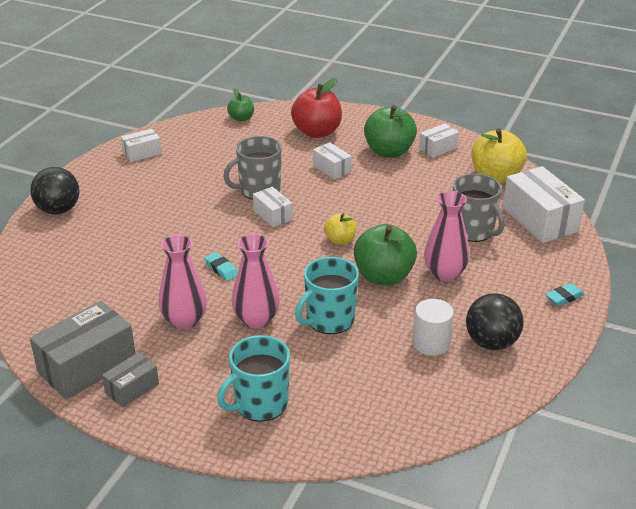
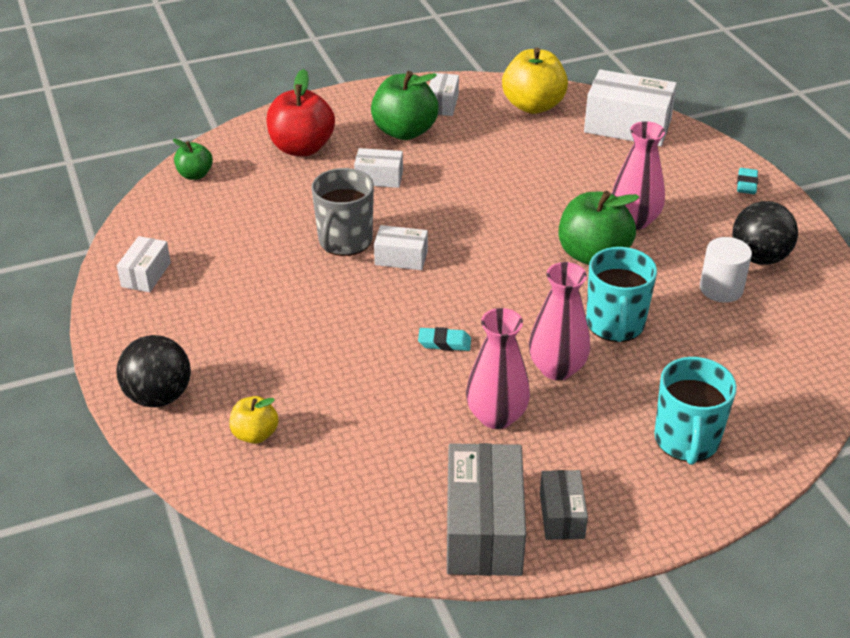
camera: 45 degrees left, 5 degrees up
(340, 240) = (503, 244): yellow apple -> yellow apple (255, 434)
(473, 231) = (594, 167): grey mug -> none

